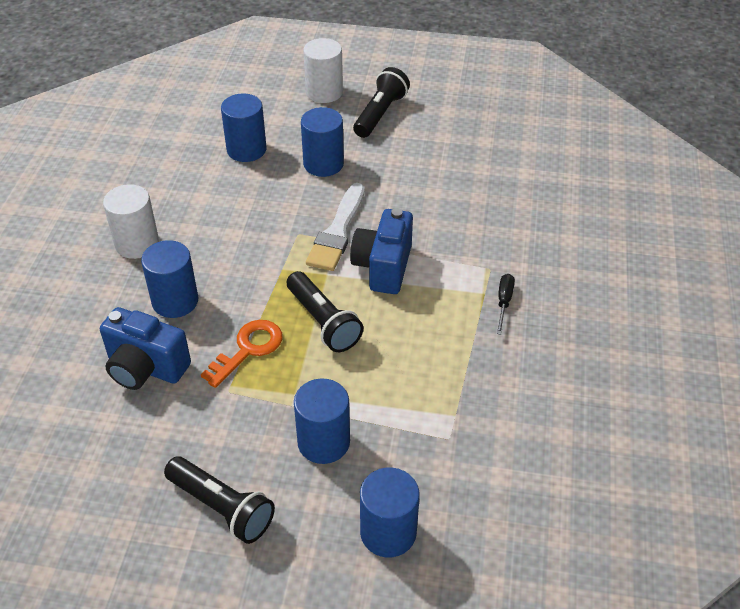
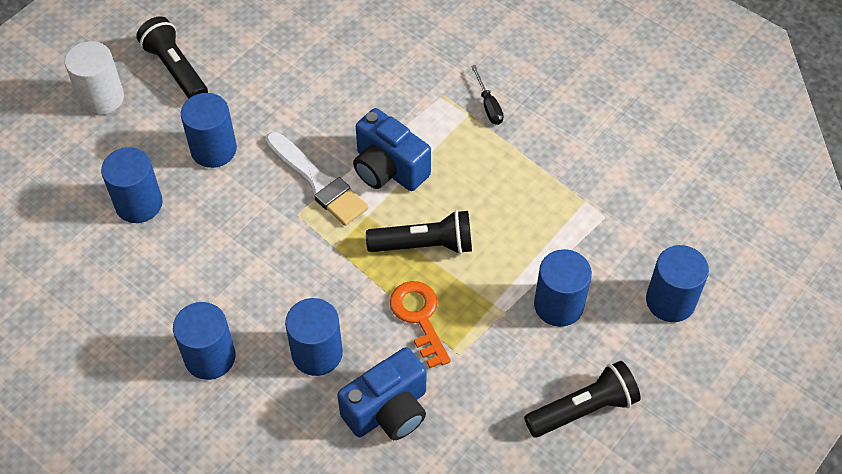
camera: 60 degrees left, 10 degrees up
(137, 243) = (210, 357): white cylinder -> blue cylinder
(504, 302) = (488, 105): black screwdriver -> black screwdriver turned 150 degrees counterclockwise

